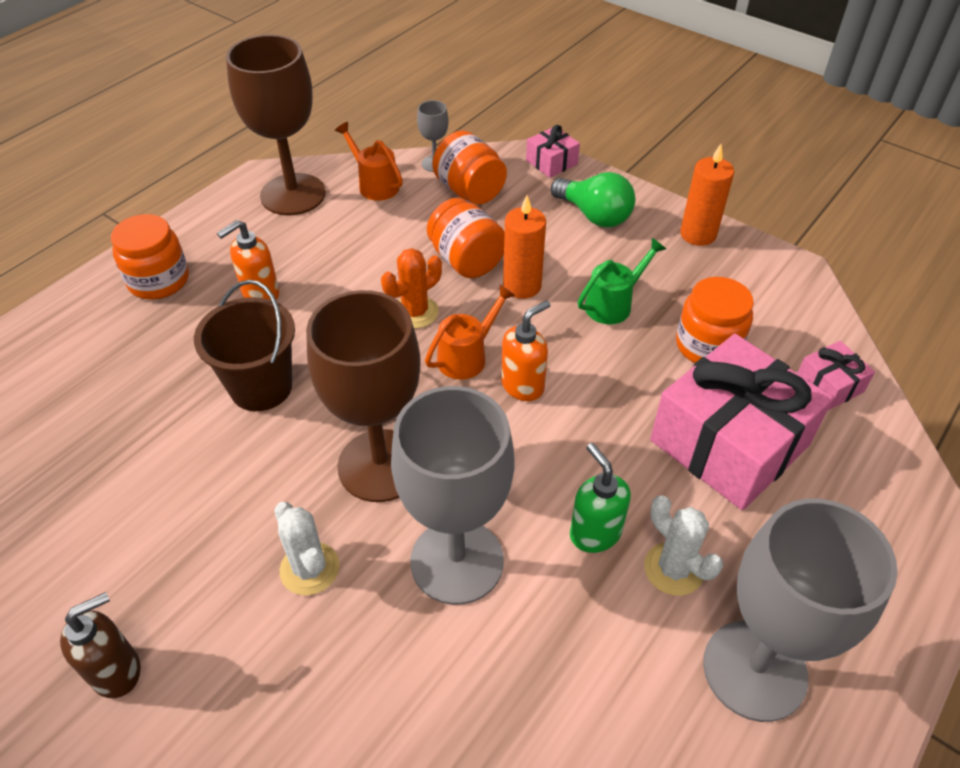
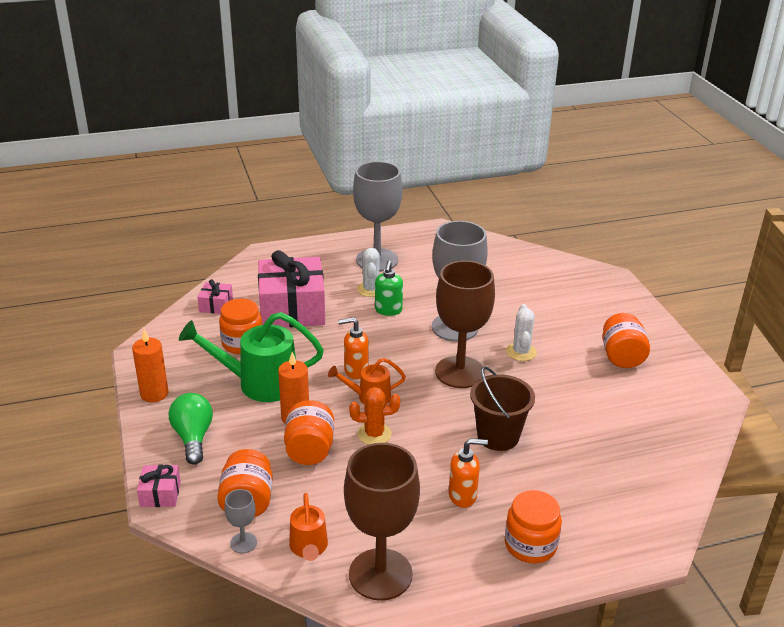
camera: 145 degrees left, 15 degrees down
(117, 671) = (621, 357): brown soap dispenser -> orange jar
(614, 304) = (258, 383): green watering can -> green watering can, size x1.83

